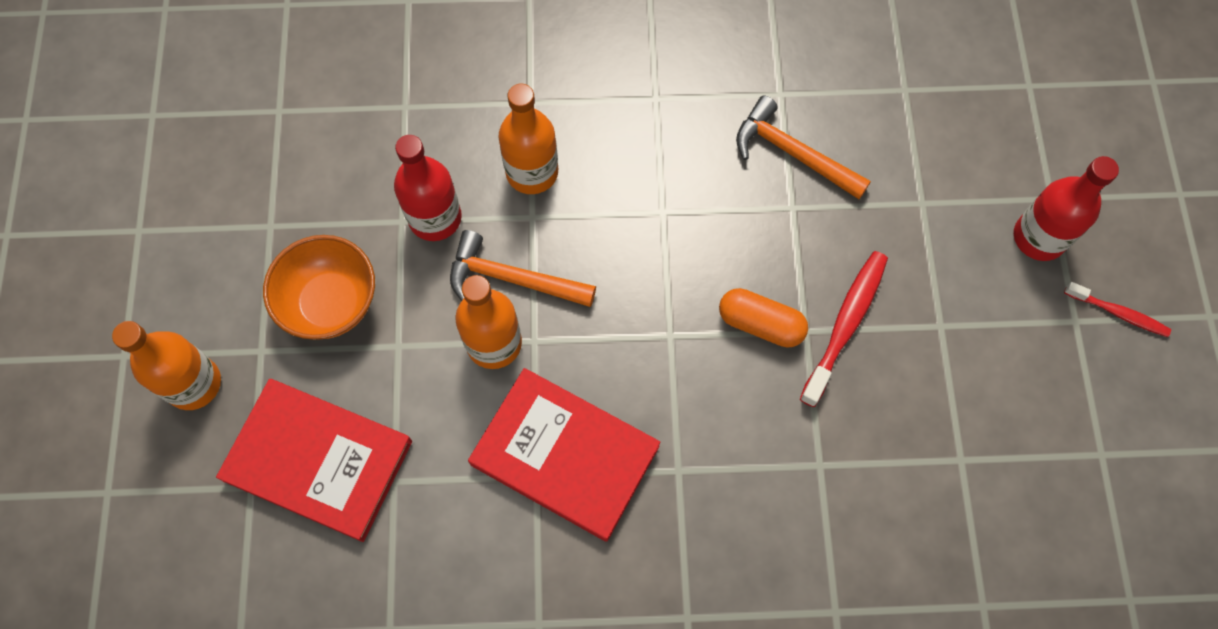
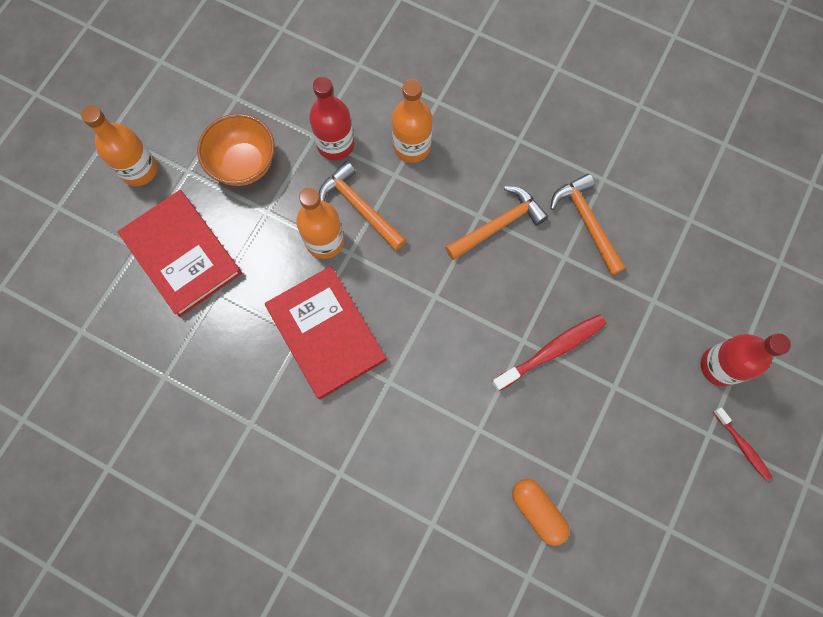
camera: 30 degrees right, 5 degrees up
(693, 211) = (498, 225): none -> orange hammer
(760, 324) = (497, 320): orange capsule -> orange capsule (537, 511)

